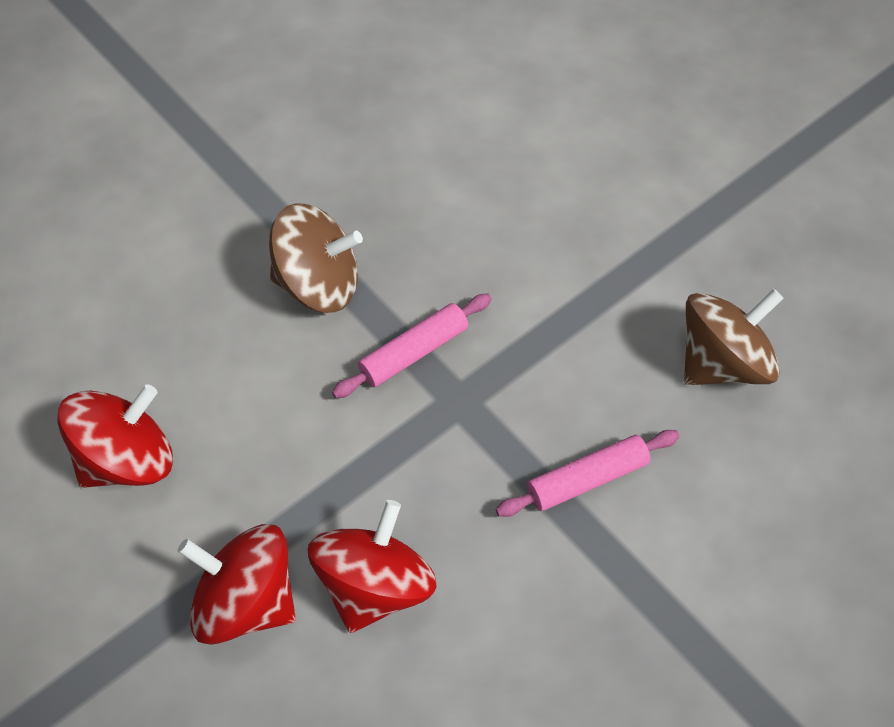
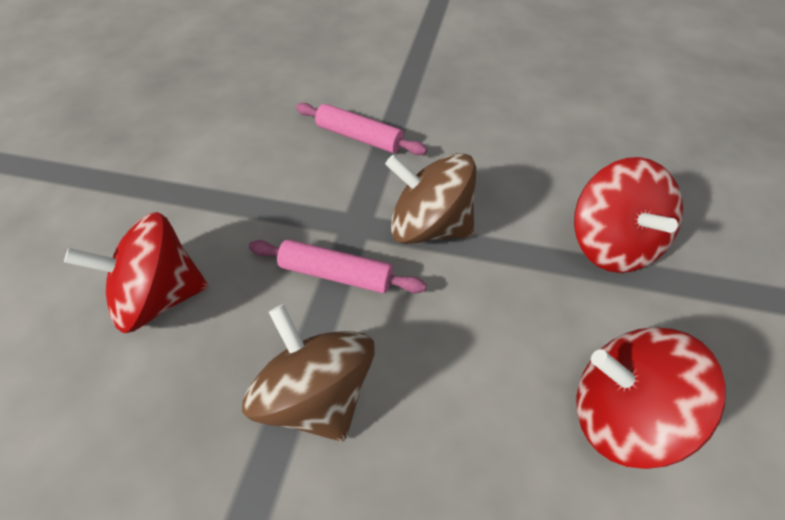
camera: 125 degrees left, 5 degrees down
(374, 586) = (526, 189): red spinning top -> red spinning top (160, 297)
(722, 363) = (222, 120): brown spinning top -> brown spinning top (430, 226)

